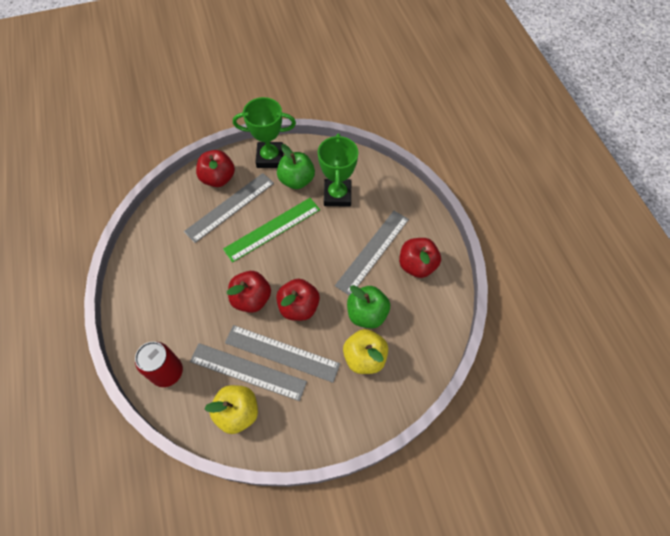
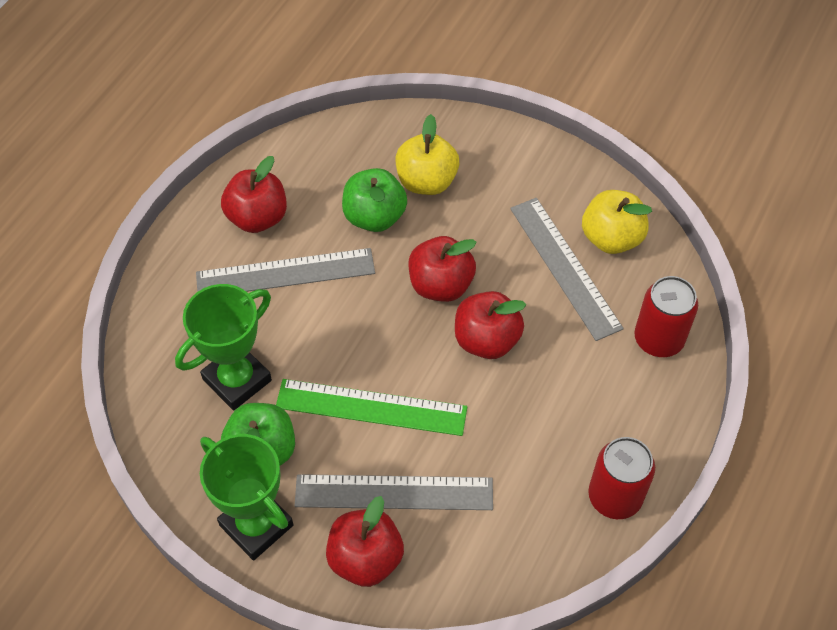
camera: 135 degrees left, 5 degrees down
(134, 278) = (614, 497): none -> red can
(282, 353) = (509, 255): grey ruler -> none

